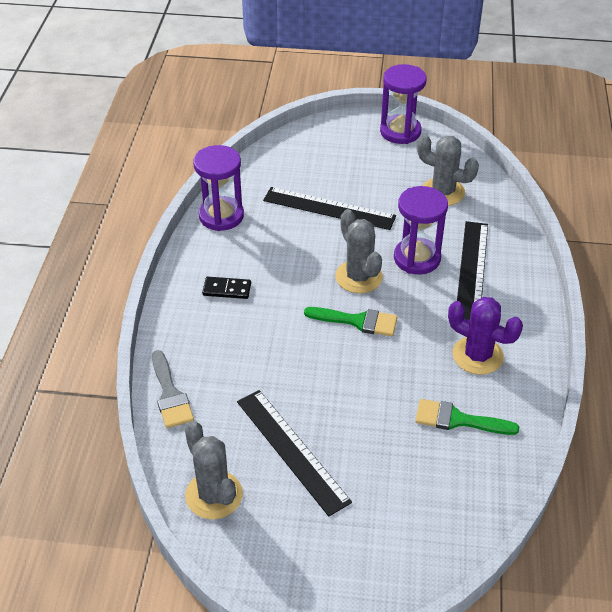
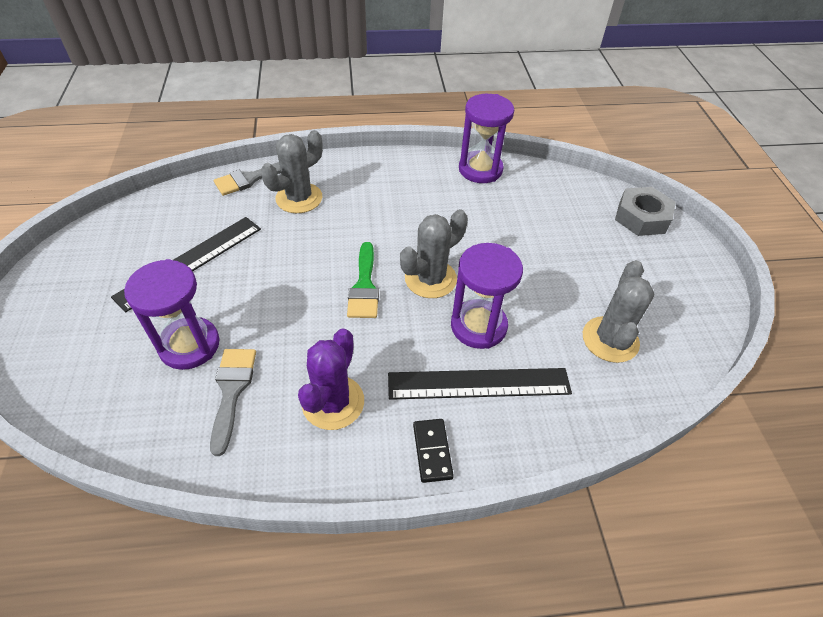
camera: 75 degrees right, 5 degrees up
(214, 495) = (143, 221): grey cactus -> grey cactus (299, 198)
(227, 289) = (383, 189): black domino -> black domino (432, 451)
(319, 137) = (641, 217): none -> grey nut
(329, 208) = (528, 241): black ruler -> none
(400, 131) = (700, 285): purple hourglass -> purple hourglass (189, 345)
(458, 420) = (232, 391): green brush -> grey brush

